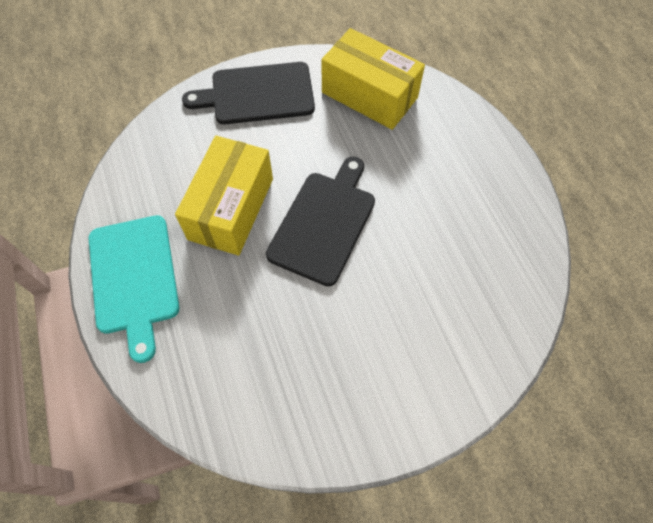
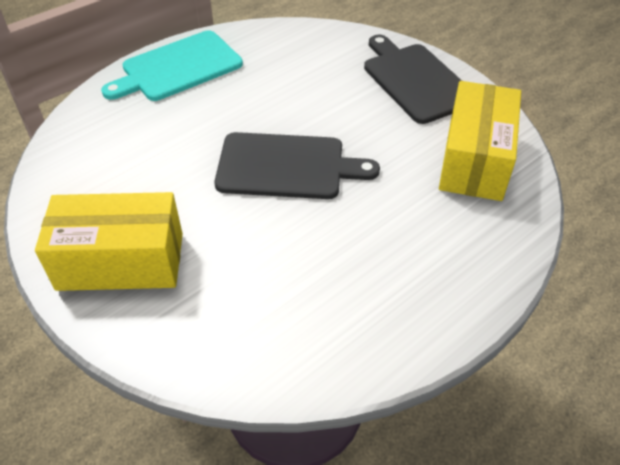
camera: 70 degrees right, 15 degrees down
(231, 208) = (272, 101): yellow box -> yellow box (121, 261)

